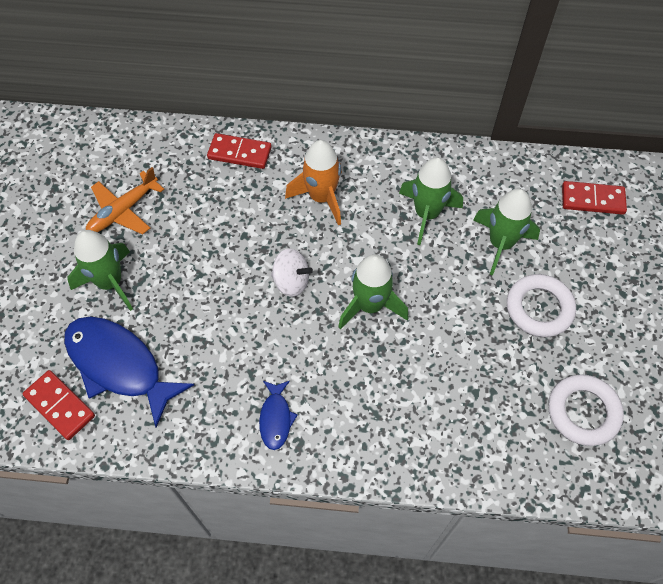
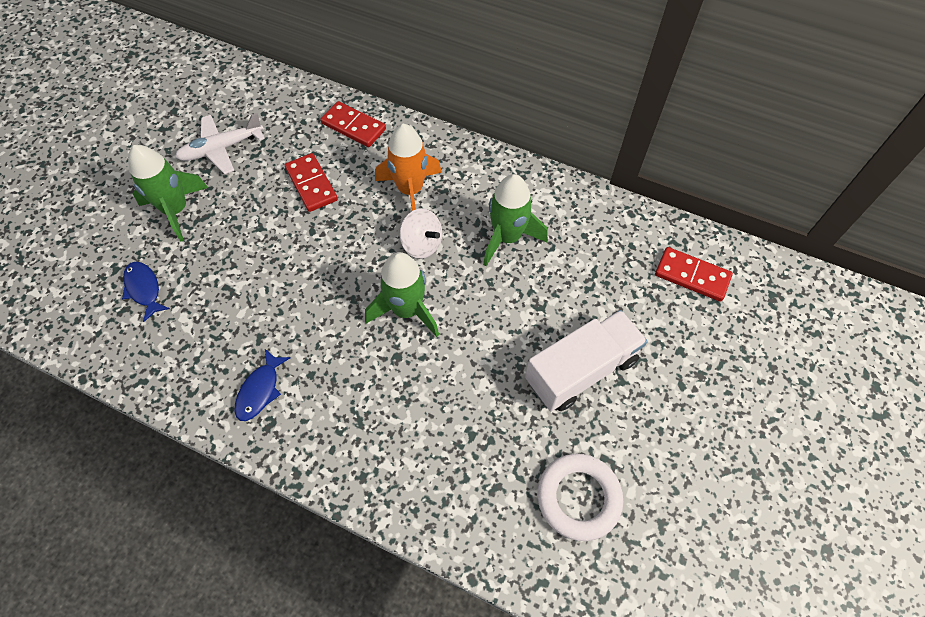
camera: 20 degrees right, 0 degrees up
(60, 406) = (74, 309): red domino -> red domino (311, 184)
(119, 365) = (144, 289): blue fish -> blue fish, size x0.49
(123, 211) = (222, 149): orange plane -> white plane
(291, 282) = (341, 262): white spinning top -> white spinning top (422, 244)
(500, 244) = (570, 291): green rocket -> none
(539, 308) = (581, 370): white ring -> white truck

